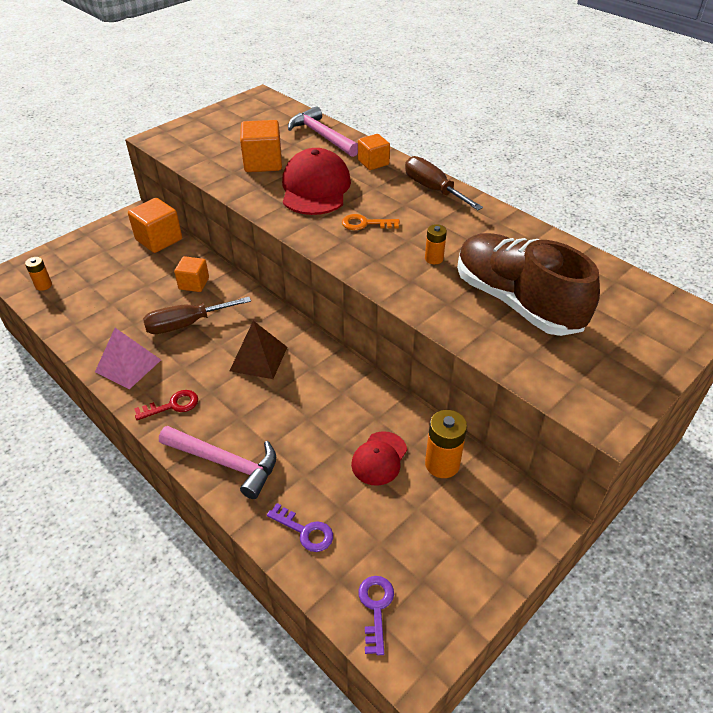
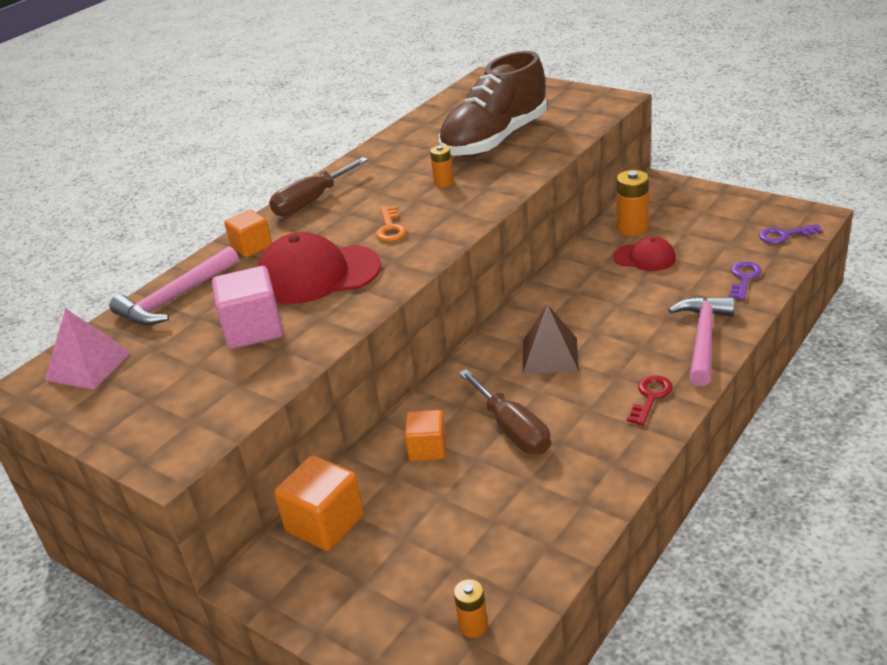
camera: 95 degrees left, 10 degrees down
(128, 365) = (607, 456): pink pyramid -> pink pyramid (88, 366)
(172, 405) = (650, 397): red key -> red key turned 60 degrees clockwise
(263, 163) = (253, 330): orange cube -> pink cube

